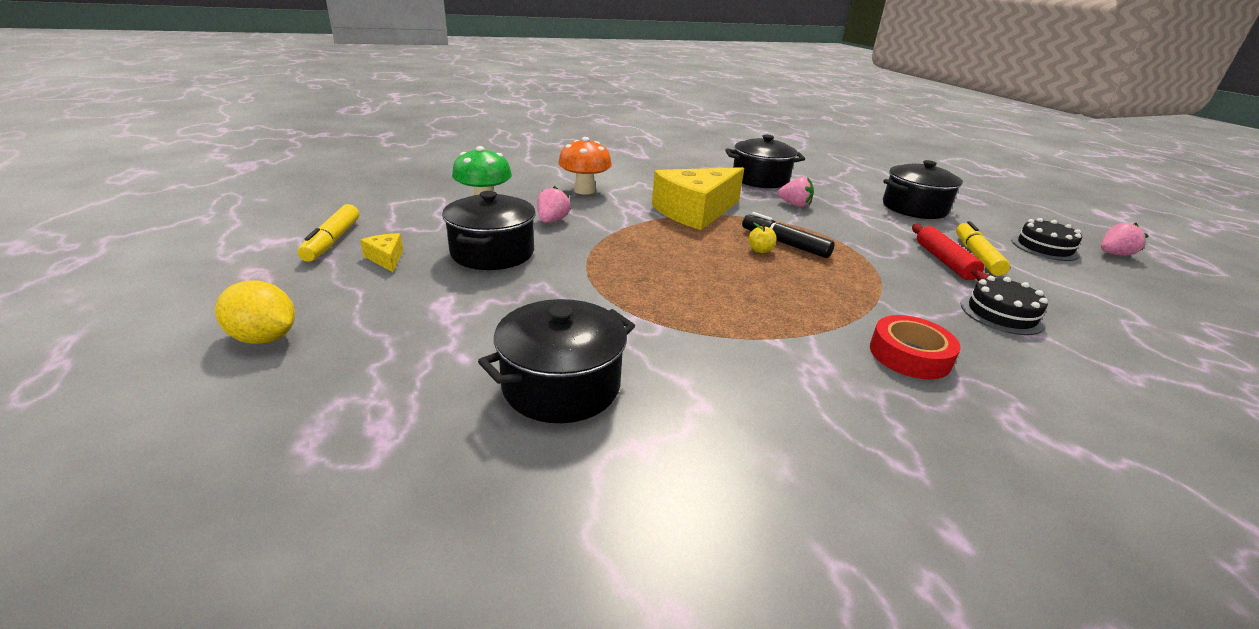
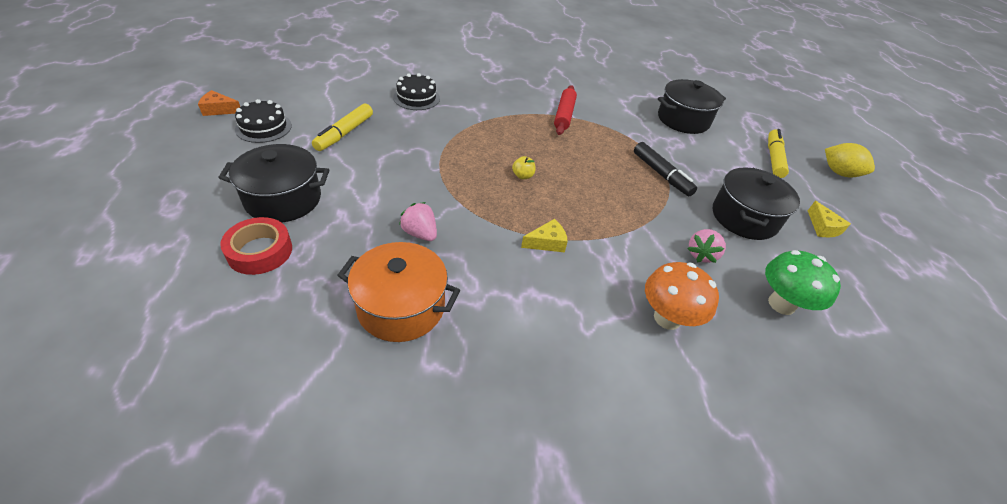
camera: 165 degrees left, 15 degrees up
(332, 241) = (884, 260): yellow marker -> yellow marker (773, 158)
(695, 211) = (547, 242): yellow cheese -> yellow cheese, size x0.41
(760, 179) = (401, 307): black pot -> orange pot
(784, 243) = (494, 179): black marker -> black marker (661, 174)
(909, 355) = (506, 94): red tape -> red tape (260, 251)
(944, 261) = (382, 135): red rolling pin -> red rolling pin (564, 115)
(1113, 254) = (219, 110): pink strawberry -> orange cheese

